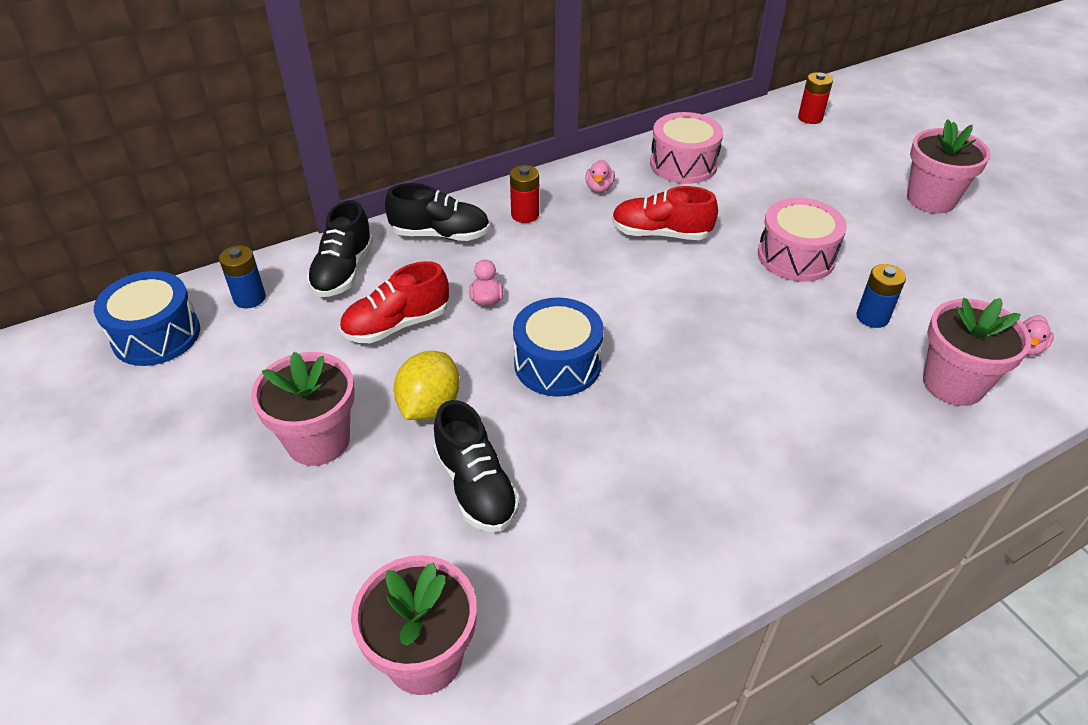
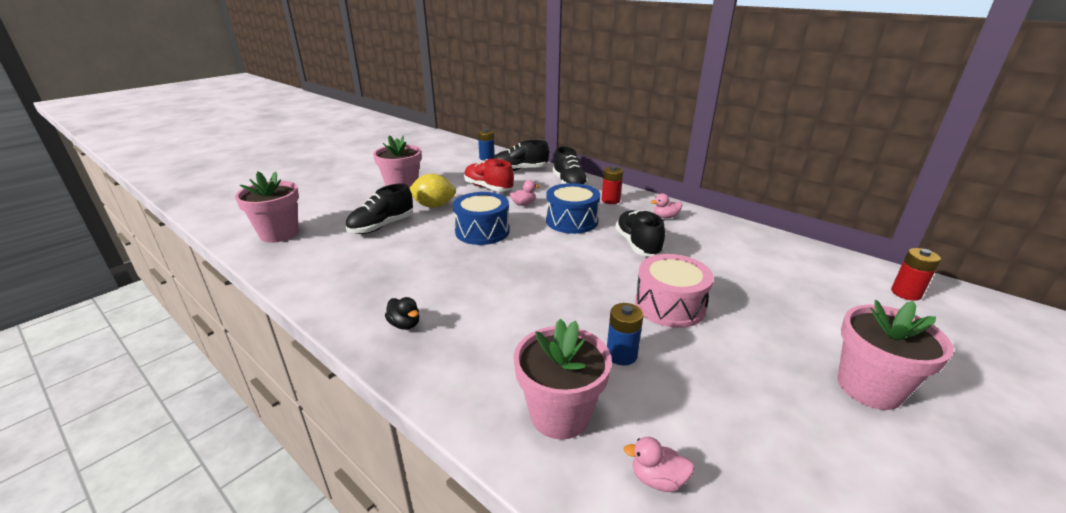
camera: 70 degrees right, 15 degrees down
(156, 335) = (453, 149): blue drum -> blue drum (572, 221)
(660, 234) = (638, 244): red shoe -> black shoe
(683, 164) = (735, 241): pink drum -> none
(784, 485) = (405, 324): none -> black duck

